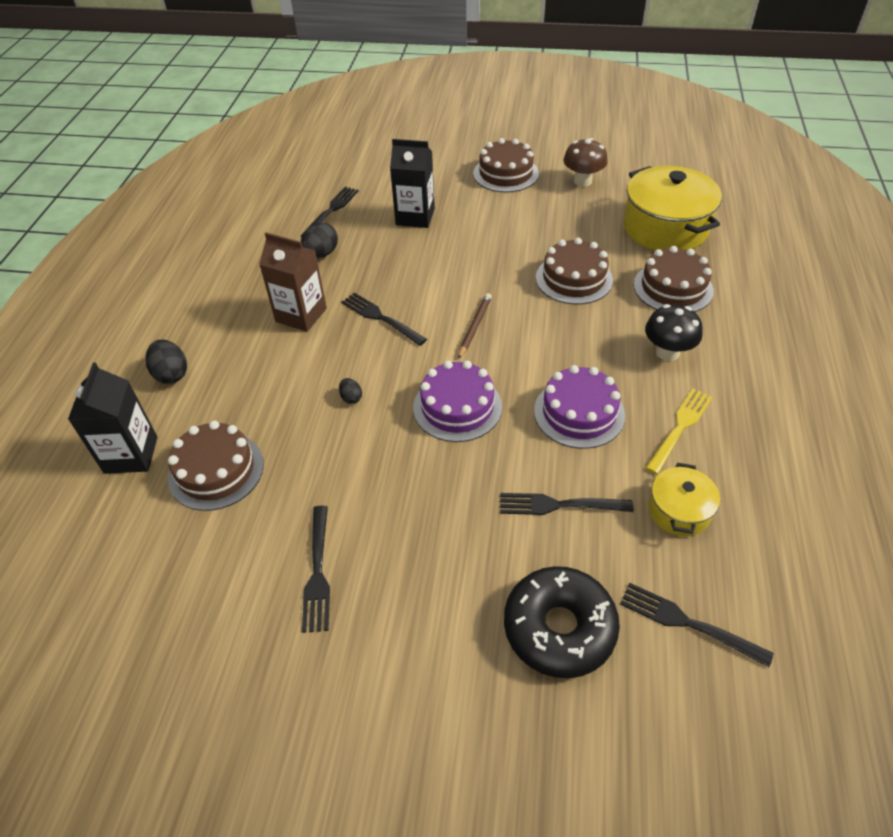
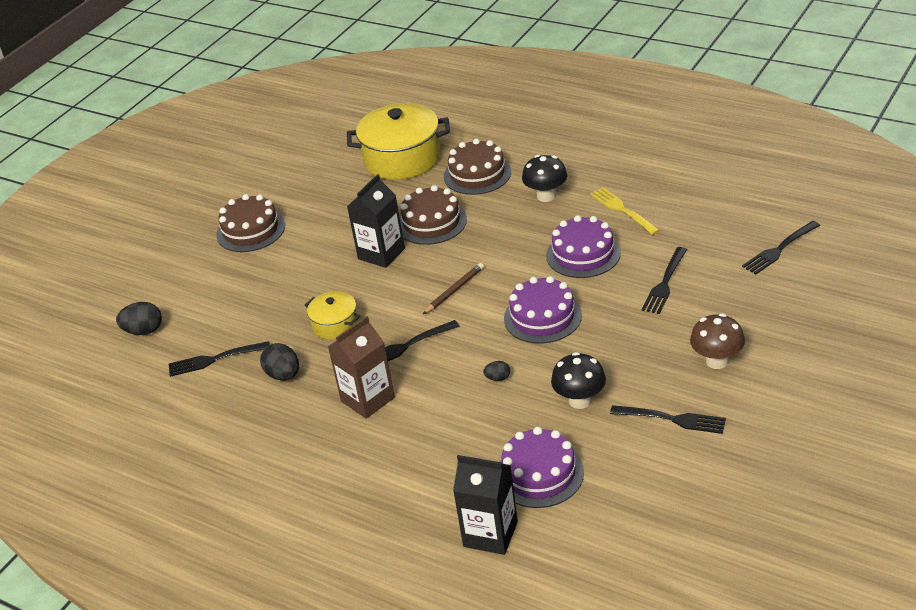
camera: 65 degrees left, 10 degrees down
(171, 374) = (396, 501): black egg -> black egg (144, 331)
(216, 470) = (539, 474): brown cake -> purple cake
(331, 210) = (215, 359): black fork -> black fork turned 60 degrees counterclockwise
(332, 475) = (580, 400): none -> black mushroom
(415, 217) = (272, 301): black carton -> black carton (381, 253)
(474, 326) = (454, 290): brown pencil -> brown pencil turned 90 degrees clockwise
(559, 628) = (763, 305): black donut -> none
(582, 181) = (301, 187): brown mushroom -> brown mushroom (717, 361)
(679, 511) = (694, 230): yellow pot -> yellow pot (335, 325)

